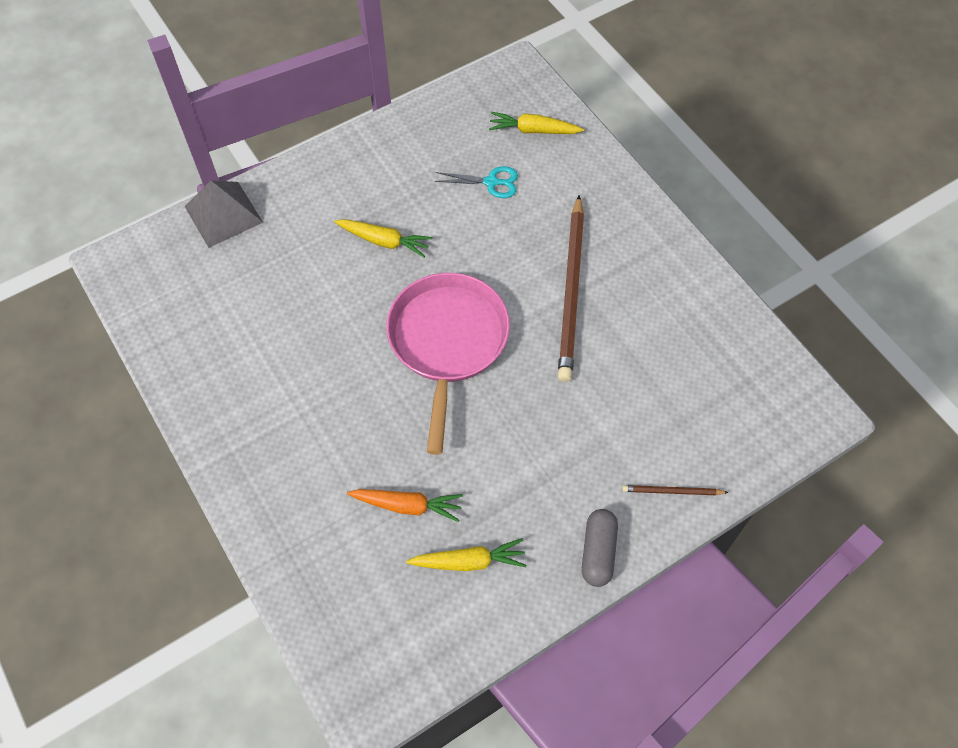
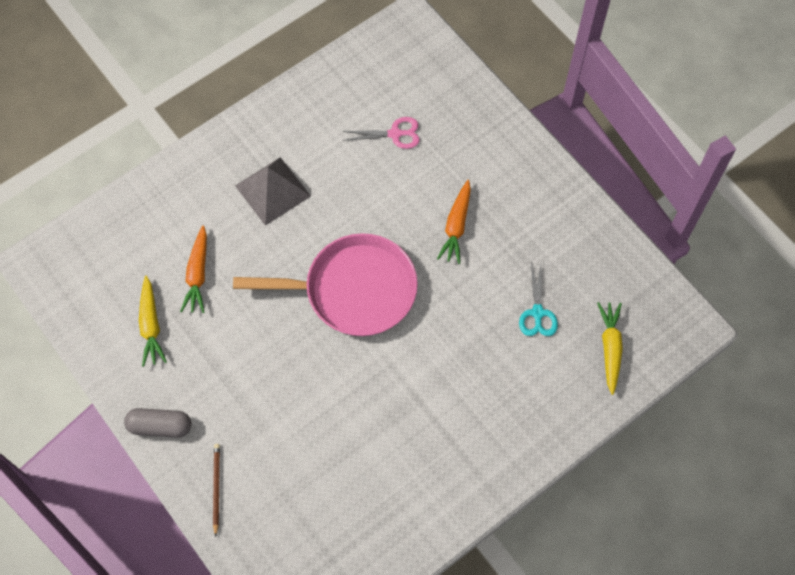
camera: 85 degrees right, 5 degrees up
(223, 214) = (470, 93): grey pyramid -> grey pyramid (272, 191)
(259, 289) = (395, 134): none -> pink scissors
(384, 241) = (456, 226): yellow carrot -> orange carrot
(571, 291) = (418, 394): brown pencil -> none

